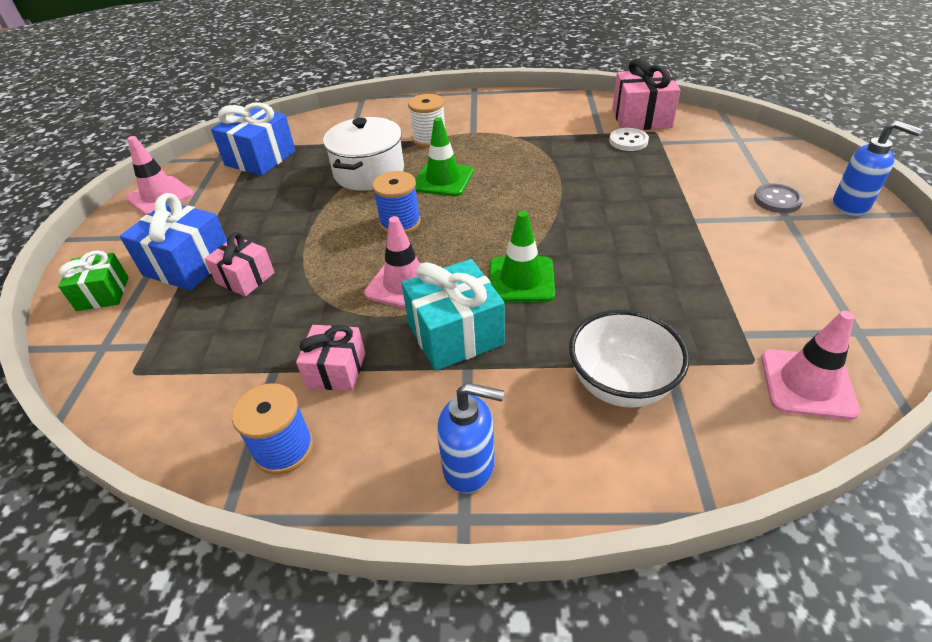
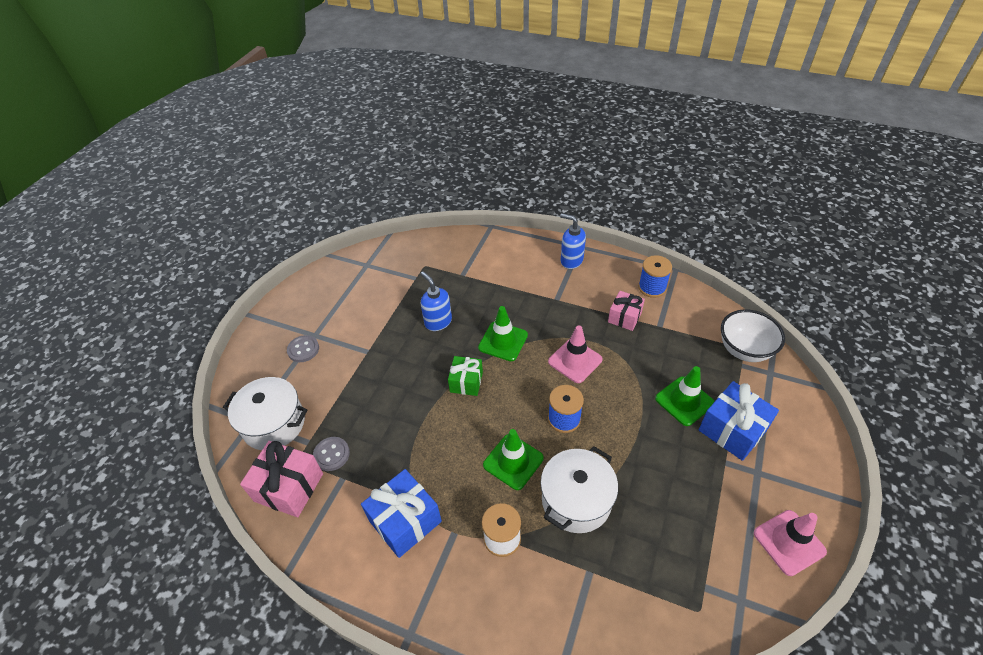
camera: 160 degrees left, 5 degrees up
(103, 294) = (791, 420): green gift -> green gift (466, 382)
(245, 278) = (684, 401): pink gift -> green traffic cone
(260, 158) = (690, 578): blue gift -> blue gift (405, 521)
(455, 334) = (555, 319): turquoise gift -> none
(620, 384) = (490, 273): white bowl -> white bowl (744, 350)
(628, 141) = (331, 454): white button -> grey button
(712, 143) = (274, 424): none -> white pot
(807, 384) = (413, 252): pink traffic cone -> none
(851, 205) = (269, 331): blue soap dispenser -> blue soap dispenser (438, 322)

